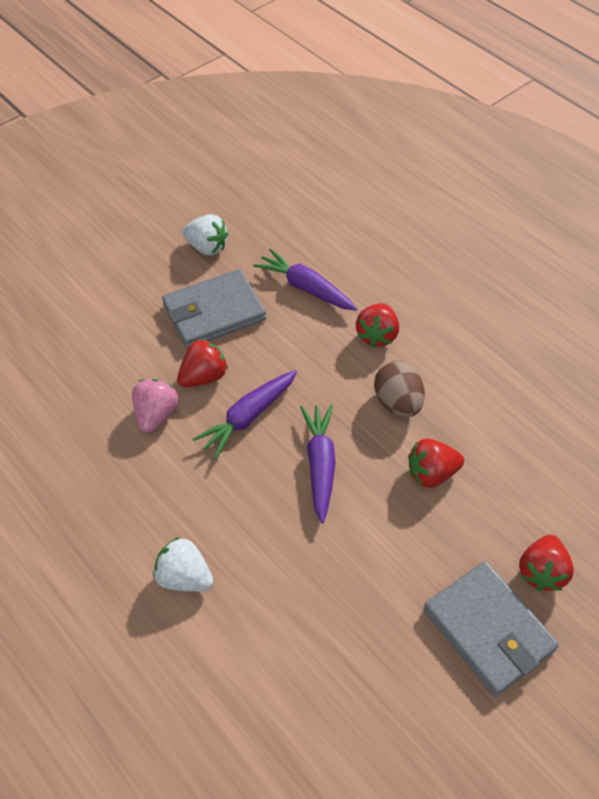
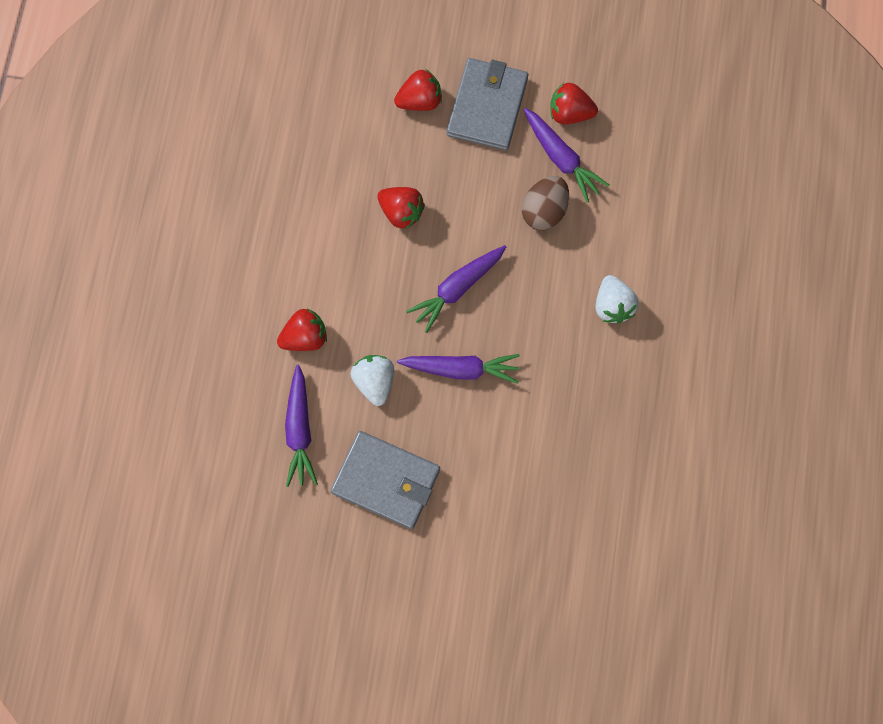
camera: 130 degrees left, 20 degrees up
(156, 415) = (515, 436): pink strawberry -> none
(203, 376) = (453, 432): red strawberry -> red strawberry (570, 113)
(207, 247) = (320, 551): white strawberry -> white strawberry (374, 382)
(373, 655) = (561, 158): none -> purple carrot
(397, 403) = (359, 276): brown egg -> brown egg (544, 211)

